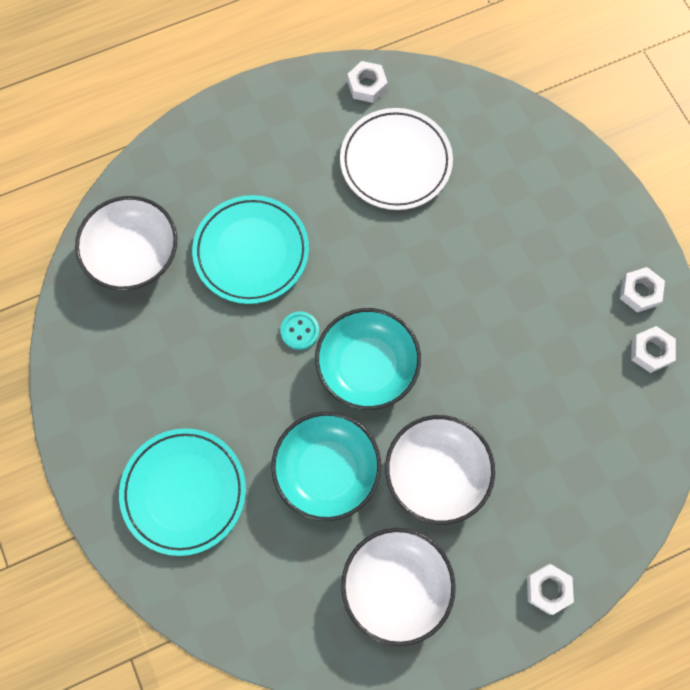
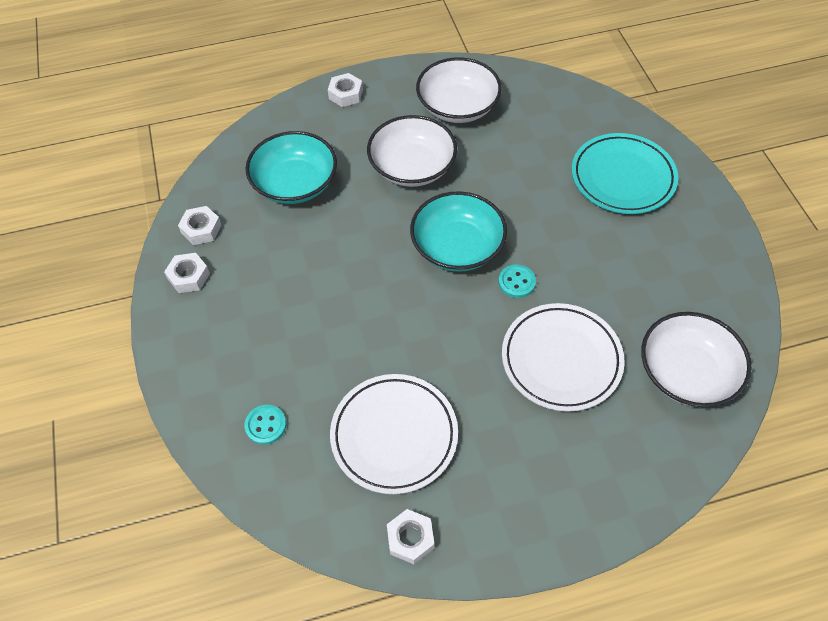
camera: 170 degrees left, 15 degrees down
(251, 252) = (561, 359): turquoise plate -> white plate
(327, 470) = (502, 178): turquoise bowl -> turquoise bowl (295, 183)
(510, 156) = (266, 425): none -> turquoise button

